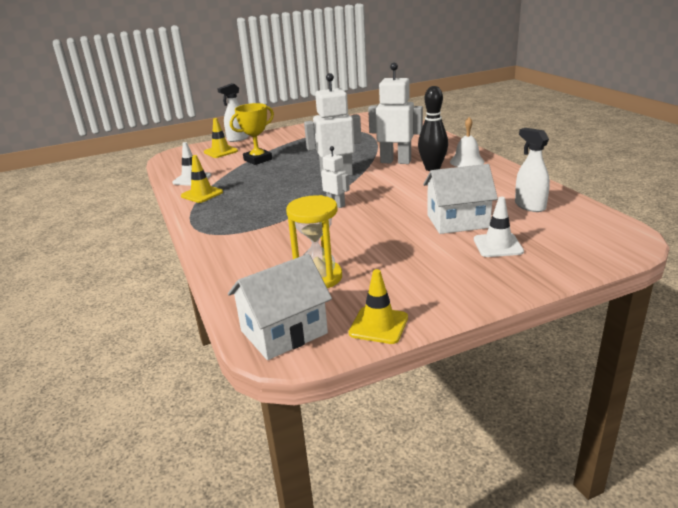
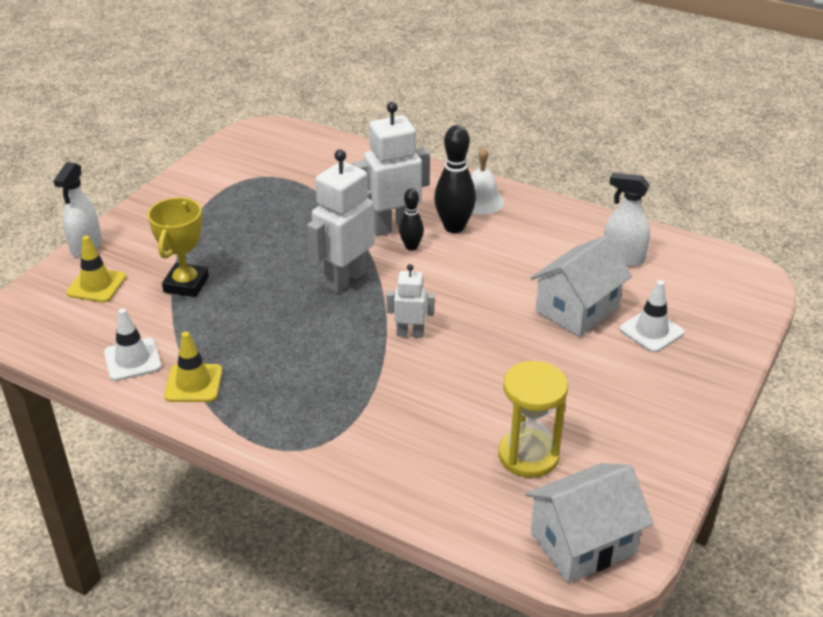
camera: 40 degrees left, 10 degrees up
(284, 332) = (583, 543): white house -> white house turned 45 degrees clockwise
(378, 325) = (658, 488): yellow traffic cone -> none
(393, 171) = (411, 247): none -> black bowling pin

